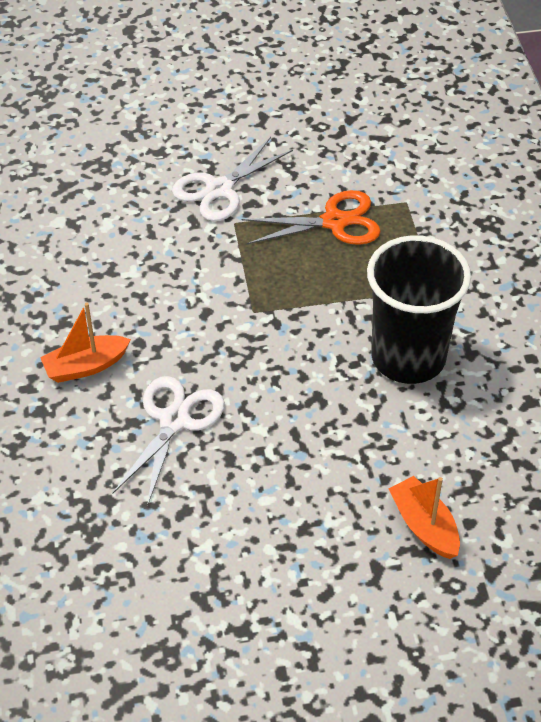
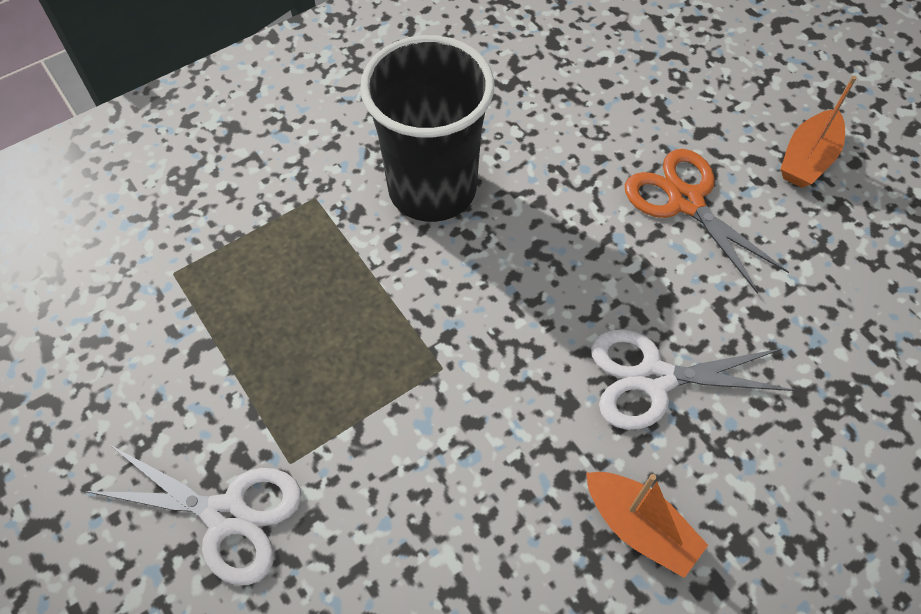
camera: 115 degrees left, 10 degrees up
(334, 222) = (241, 338): orange scissors -> orange scissors (685, 201)
(424, 525) = (632, 112): orange boat -> orange boat (807, 159)

